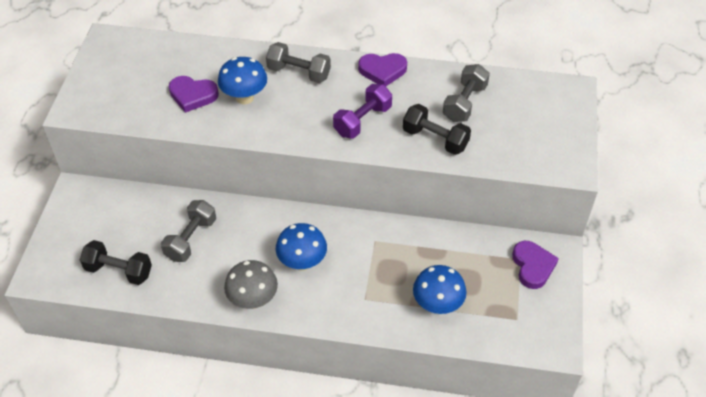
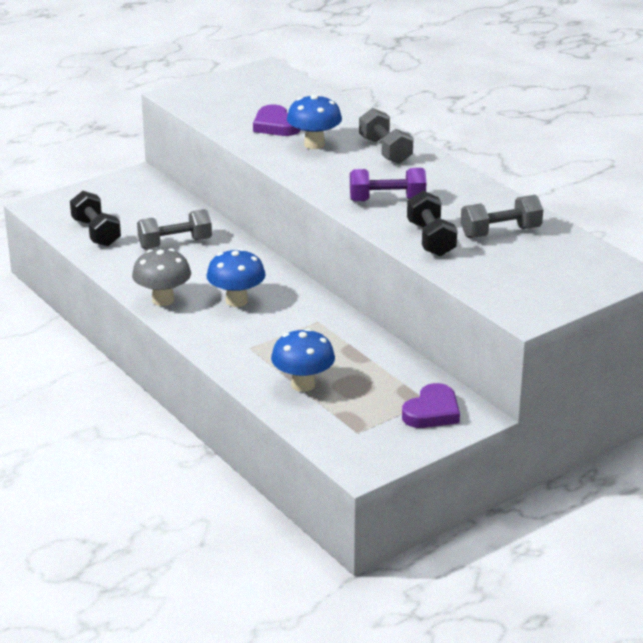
camera: 45 degrees right, 20 degrees down
(382, 71) = (461, 181): purple heart -> none

